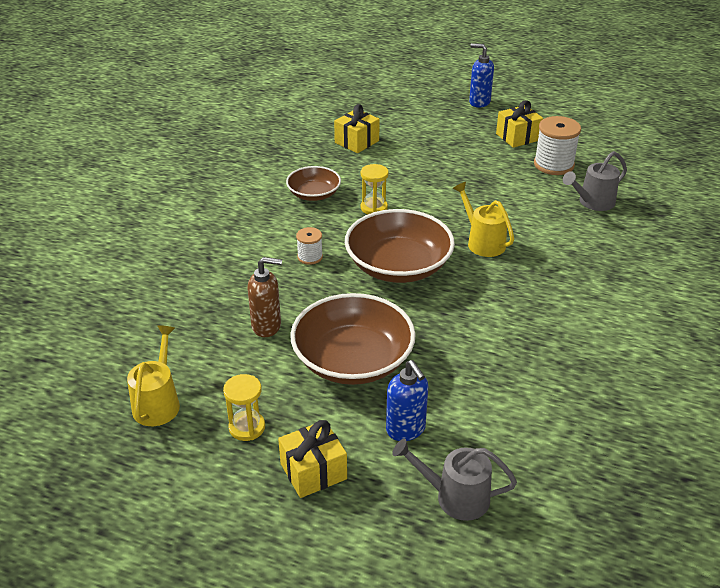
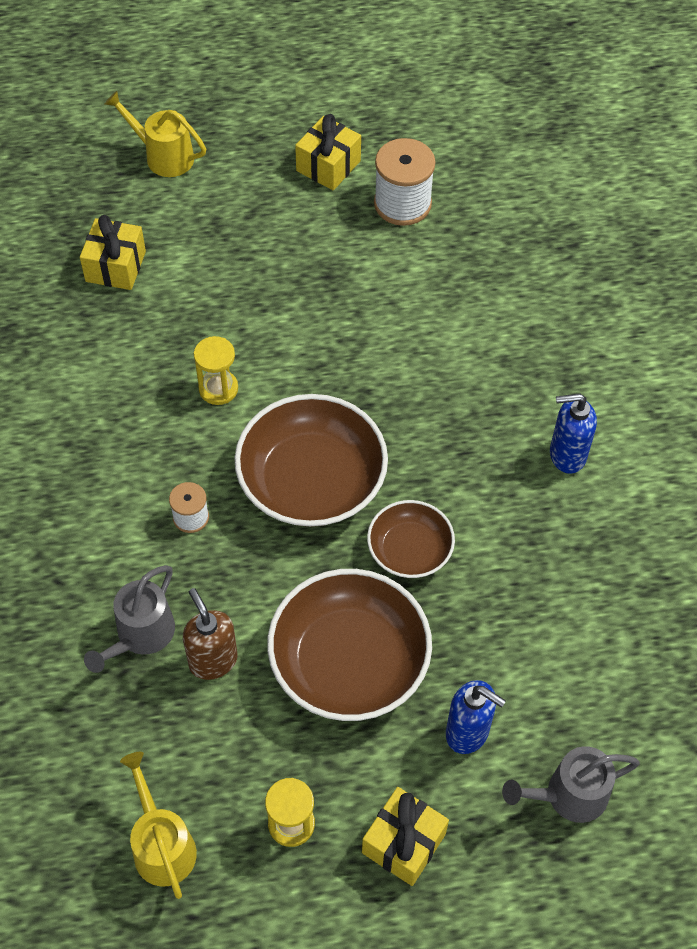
camera: 30 degrees left, 20 degrees up
(267, 326) = (213, 660): brown soap dispenser -> brown soap dispenser turned 90 degrees counterclockwise
(314, 194) = (122, 398): brown bowl -> brown bowl (409, 550)
(479, 102) = (237, 111): blue soap dispenser -> blue soap dispenser (566, 455)
(482, 242) = (390, 390): yellow watering can -> yellow watering can (163, 156)
(592, 202) = (485, 257): grey watering can -> grey watering can (140, 636)

